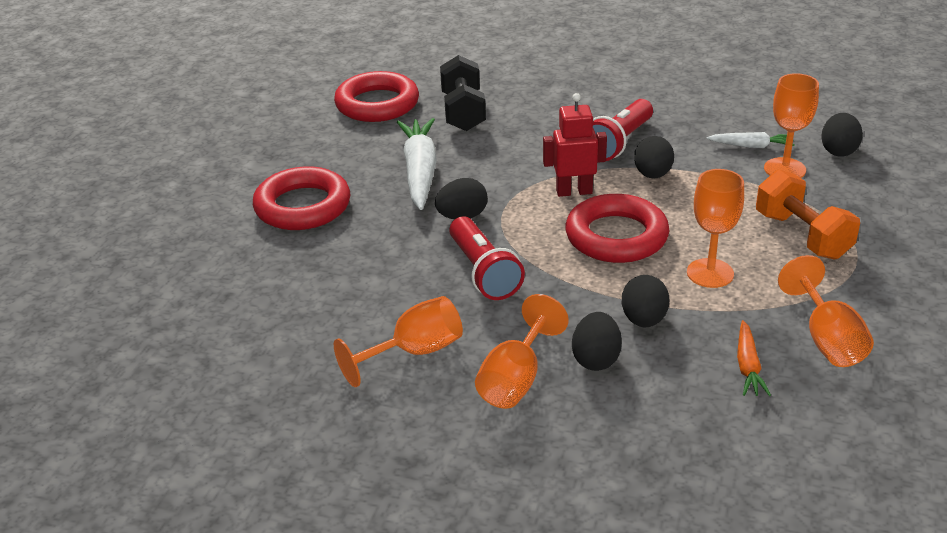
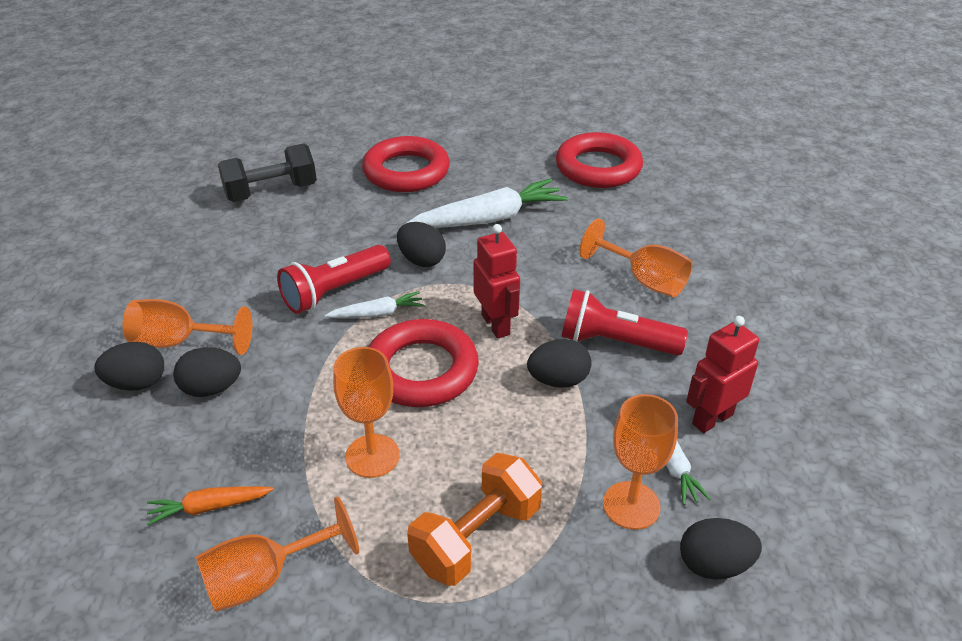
camera: 70 degrees right, 5 degrees up
(414, 353) = (211, 277): orange goblet -> orange goblet (644, 280)
(463, 112) = (615, 220): black dumbbell -> black dumbbell (271, 192)
(530, 251) = (377, 314): none -> white carrot
(644, 320) = (278, 413): black egg -> black egg (137, 383)
(713, 123) = (712, 419): none -> red robot

